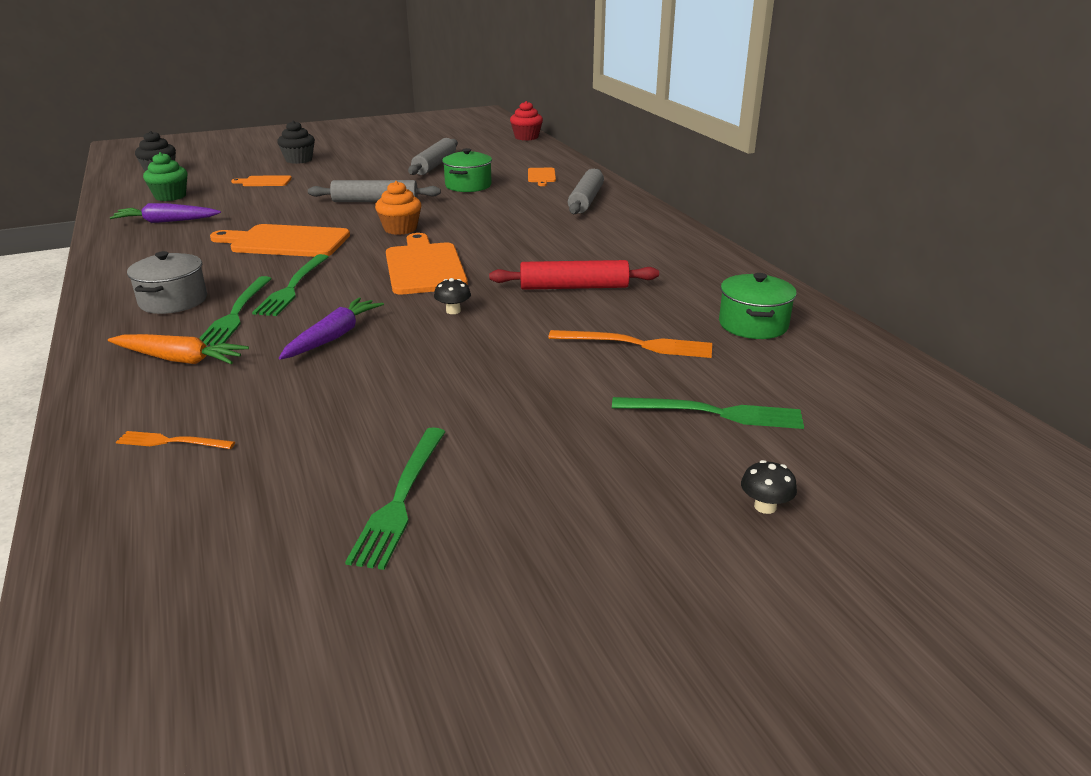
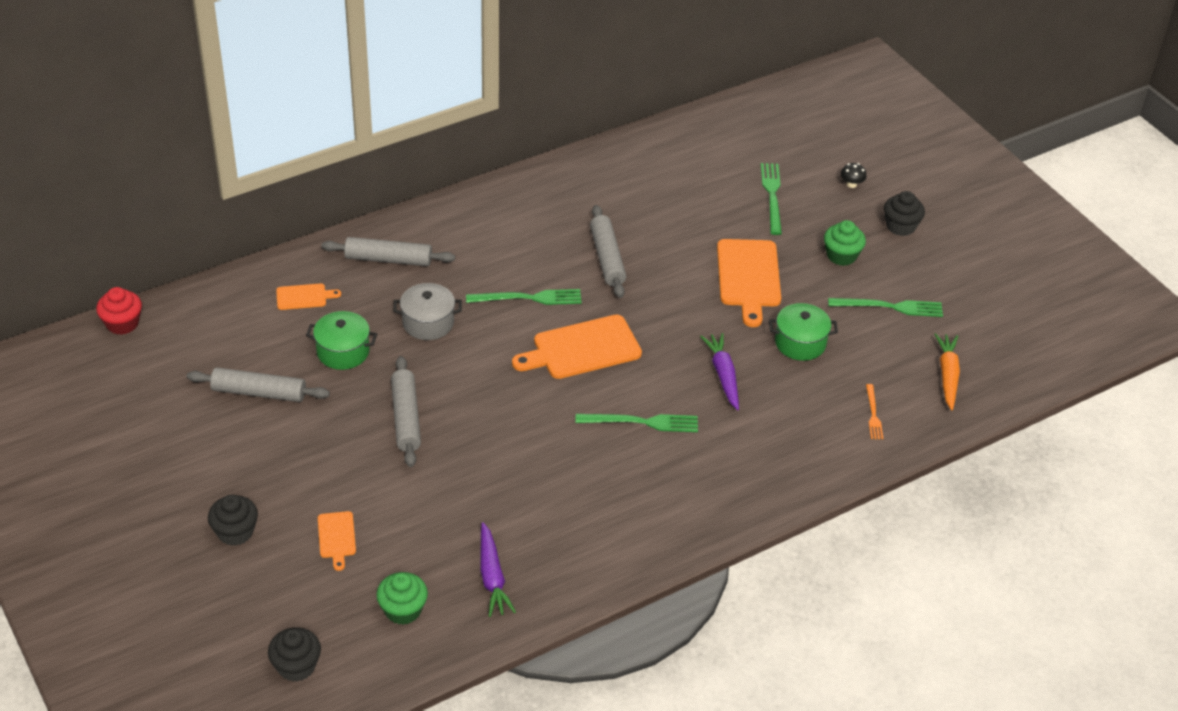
camera: 100 degrees left, 15 degrees up
(173, 301) = (685, 491): grey pot -> grey pot (428, 323)
(180, 359) = (778, 448): orange carrot -> orange carrot (947, 375)
(236, 313) = (698, 442): green fork -> green fork (528, 298)
(285, 242) = (537, 457): orange cutting board -> orange cutting board (748, 277)
(333, 337) = (723, 375): purple carrot -> purple carrot turned 60 degrees clockwise
(400, 229) = (490, 381): orange cupcake -> none
(453, 311) = (665, 319): black mushroom -> none
(552, 464) = (841, 255): none -> green cupcake
(574, 287) = (607, 258): red rolling pin -> grey rolling pin
(633, 554) = (900, 226): none -> black cupcake
(636, 344) = (695, 225): orange fork -> none
(753, 324) = (652, 172): green pot -> green pot (800, 343)

